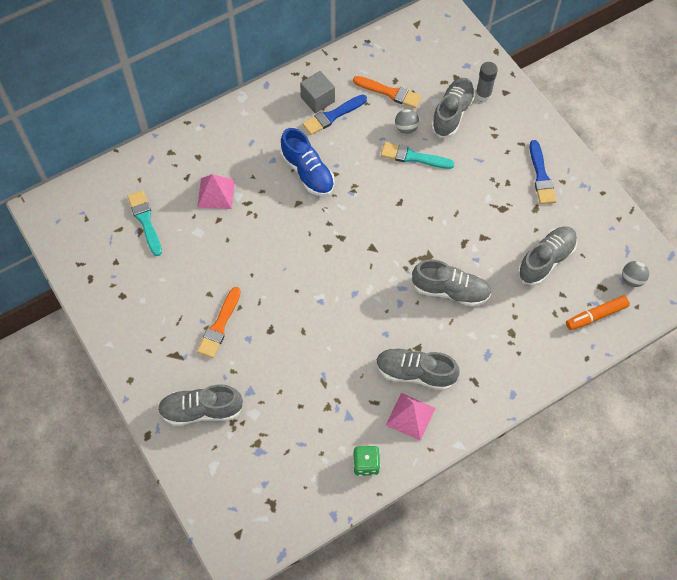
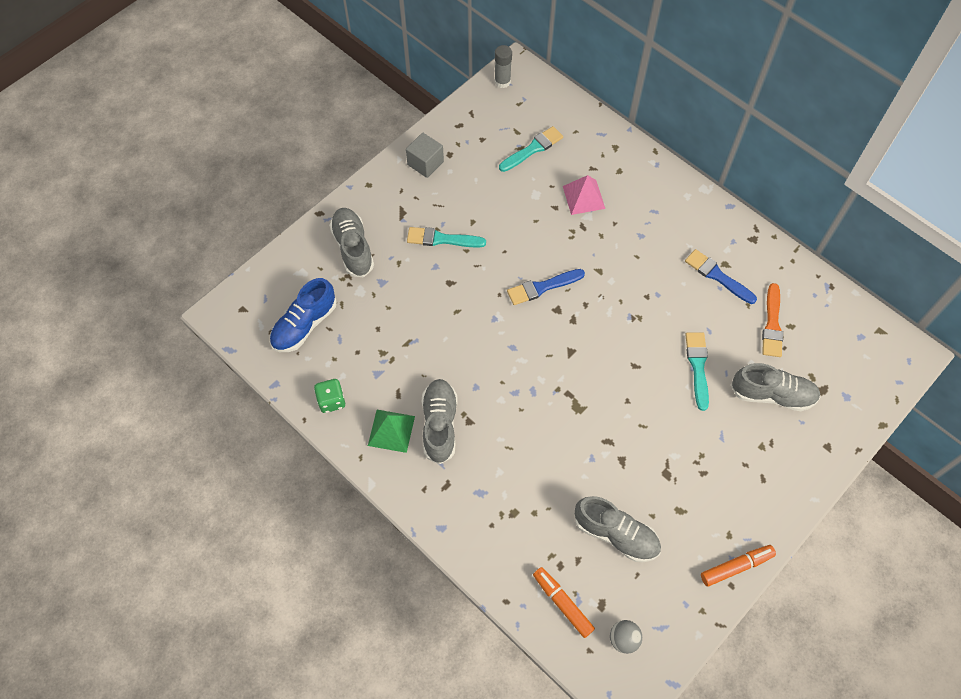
camera: 75 degrees right, 0 degrees up
(219, 326) = (442, 239): orange brush -> turquoise brush
(307, 172) = (638, 270): blue shoe -> blue shoe (304, 325)
(317, 99) = (732, 257): grey cube -> grey cube (425, 163)
(406, 128) = (732, 351): grey ball -> none
(410, 416) = (391, 431): pink pyramid -> green pyramid
(450, 290) = (545, 439): grey shoe -> none
(483, 94) = (813, 423): grey glue stick -> grey glue stick (502, 81)
(541, 176) = (726, 509): blue brush -> blue brush (542, 287)
(588, 184) = (736, 566): none -> orange marker

